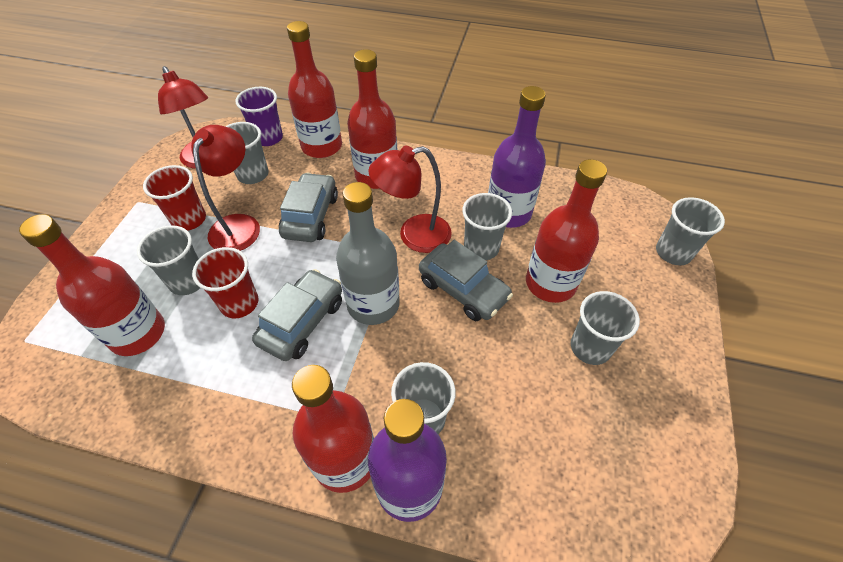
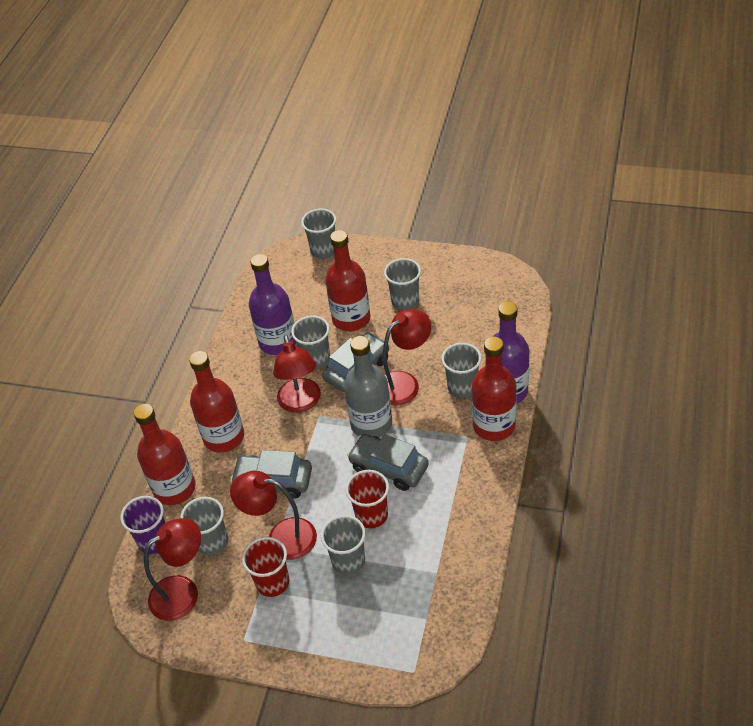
camera: 85 degrees left, 5 degrees down
(138, 333) = (403, 582): red bottle -> none
(436, 342) = (404, 383): none -> red lamp

